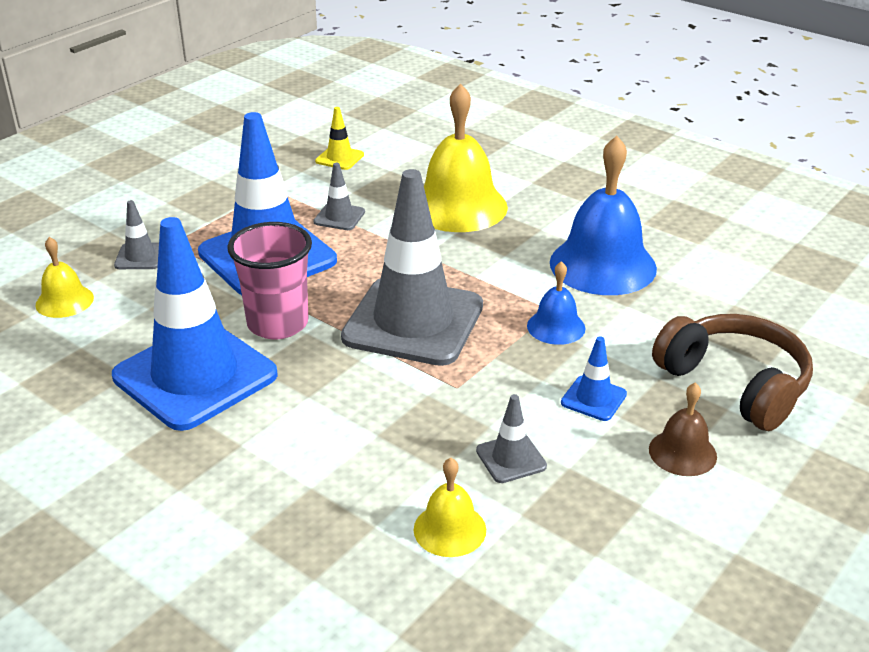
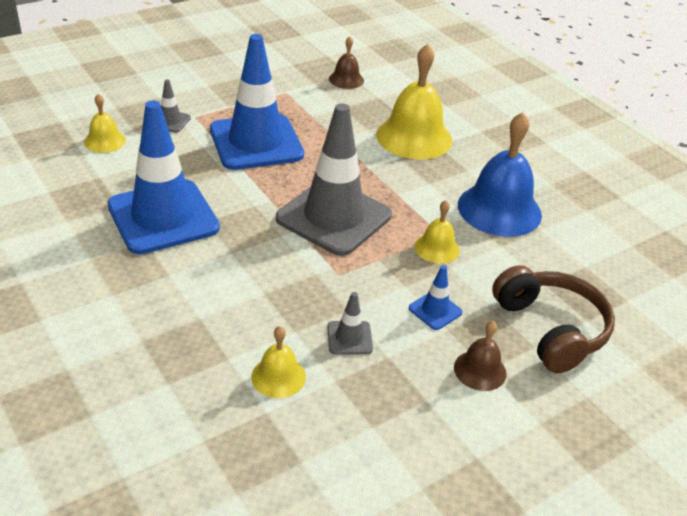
camera: 15 degrees right, 5 degrees up
(278, 324) = (238, 194): pink cup -> none
(339, 158) = (346, 79): yellow traffic cone -> brown bell
(339, 217) = (322, 124): grey traffic cone -> none
(556, 327) = (437, 248): blue bell -> yellow bell

